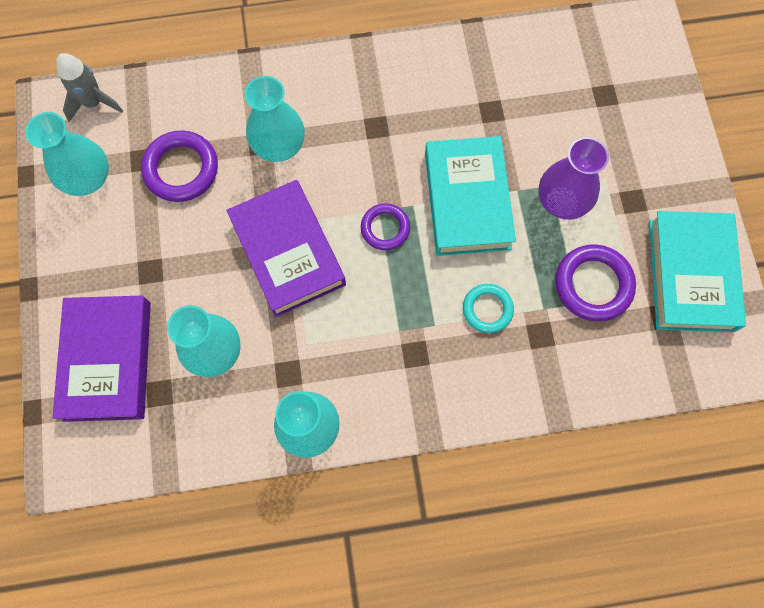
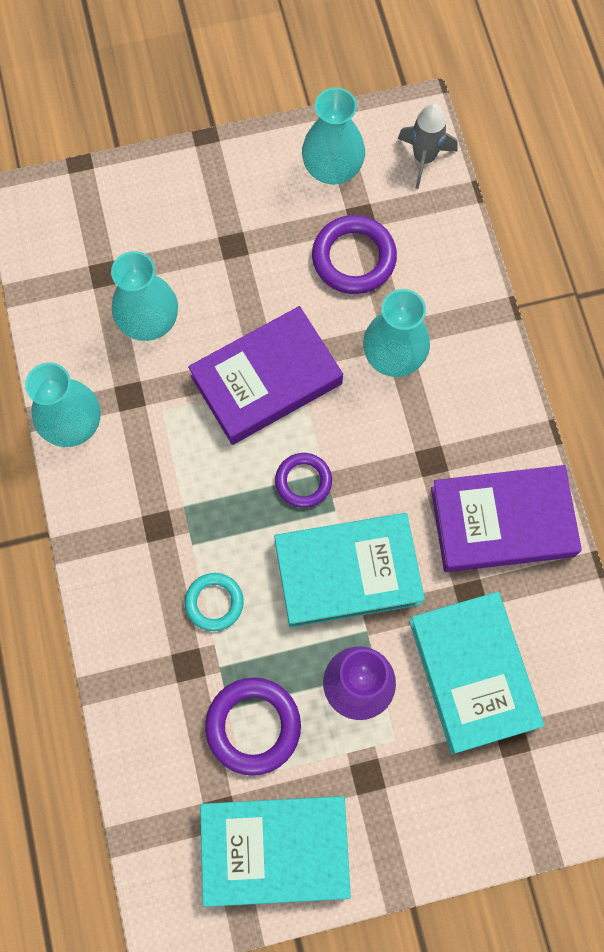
camera: 85 degrees right, 0 degrees up
(107, 360) = (134, 221): purple book -> purple book (502, 521)
(554, 116) = (472, 673): none -> turquoise book

